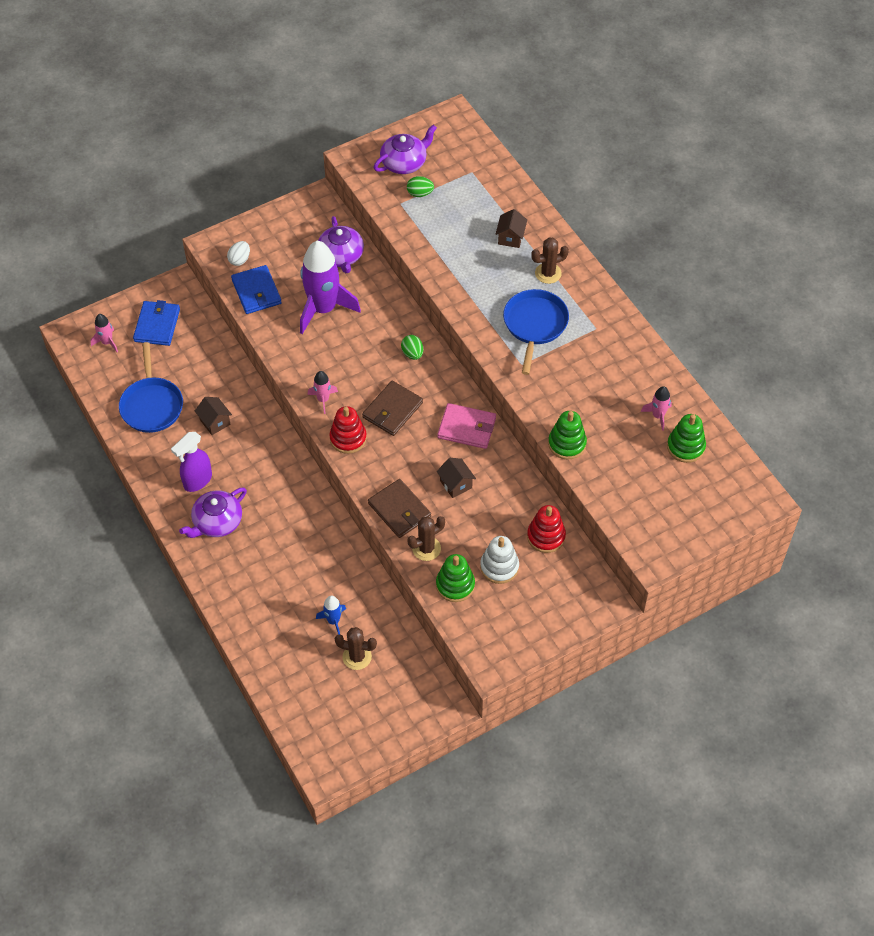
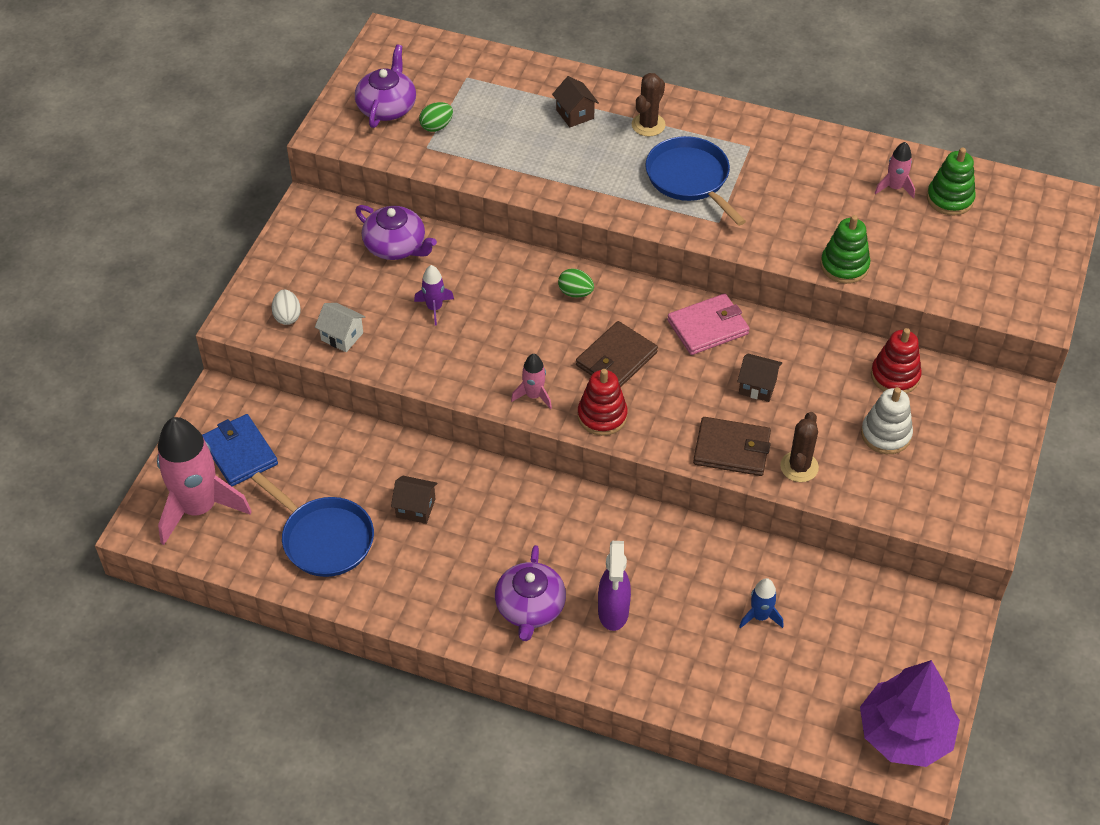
camera: 40 degrees left, 5 degrees down
(107, 342) = (199, 508): pink rocket -> pink rocket, size x2.22
(197, 481) = (462, 581): purple spray bottle -> purple spray bottle (613, 612)
(256, 292) = (342, 336): blue wallet -> white house
(323, 309) = (434, 308): purple rocket -> purple rocket, size x0.45
(340, 746) = (905, 734): none -> purple tree
(357, 657) = (822, 634): brown cactus -> none
(392, 410) = (616, 359): brown wallet -> brown wallet turned 45 degrees clockwise
(455, 585) = (865, 481): green stacking toy -> none

